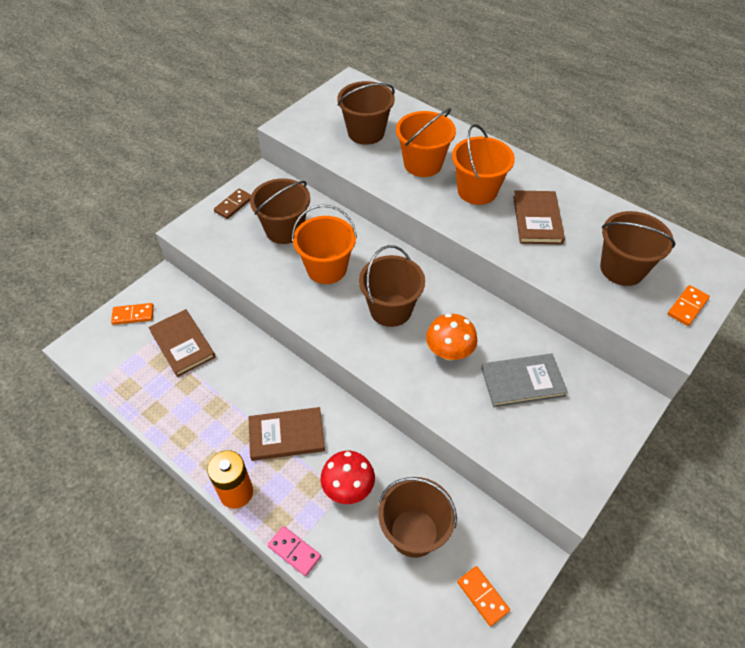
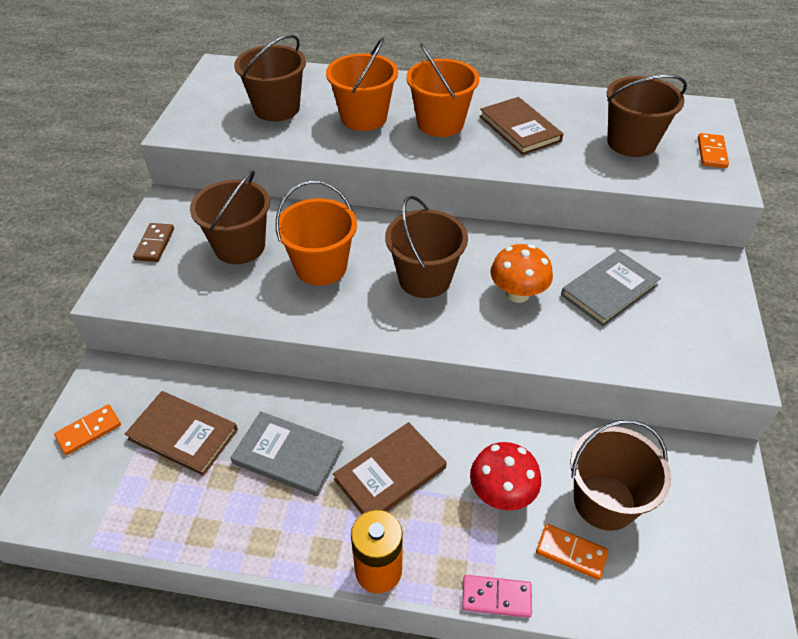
camera: 30 degrees left, 5 degrees down
(233, 390) = (288, 455): none -> grey book
(482, 596) = (718, 526): orange domino -> orange domino (571, 552)

